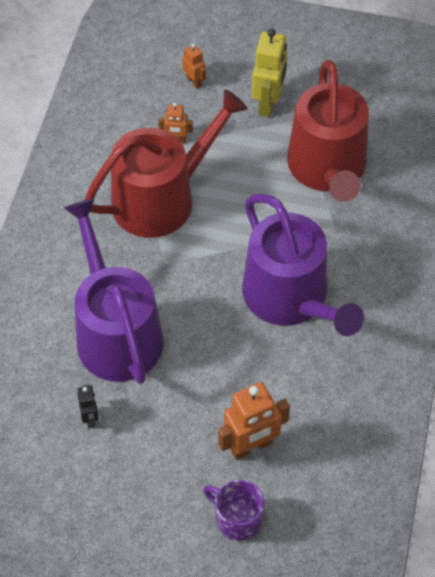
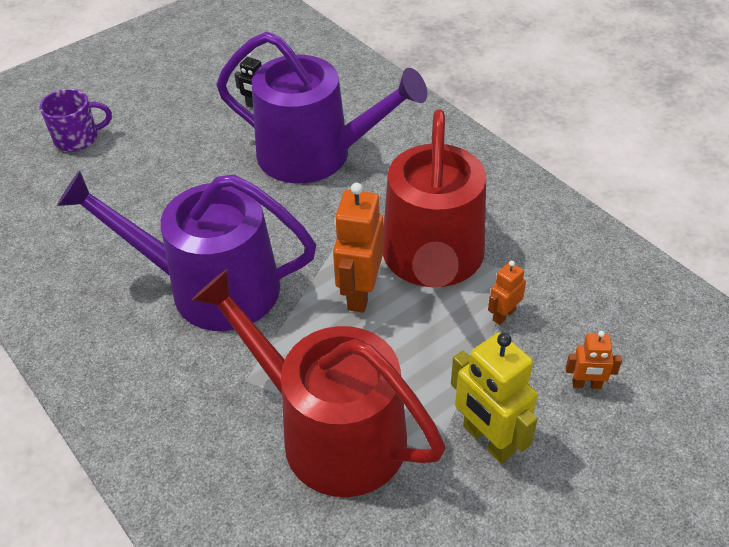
camera: 130 degrees right, 10 degrees down
(251, 446) = (117, 177): orange robot -> orange robot (360, 293)

